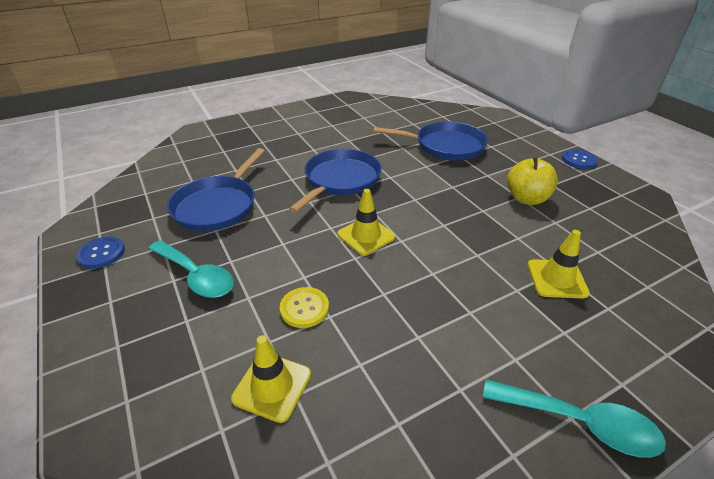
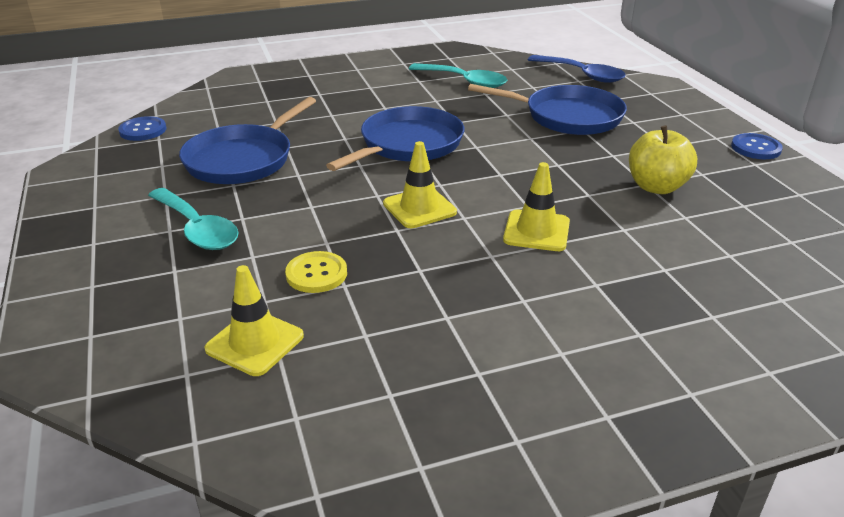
camera: 10 degrees right, 5 degrees down
(101, 253) = (94, 196): blue button -> blue button (143, 130)
(443, 111) = (582, 75): none -> blue spoon
(557, 279) = (656, 278): yellow traffic cone -> yellow traffic cone (536, 231)
(579, 423) = (614, 422): turquoise spoon -> turquoise spoon (464, 81)

